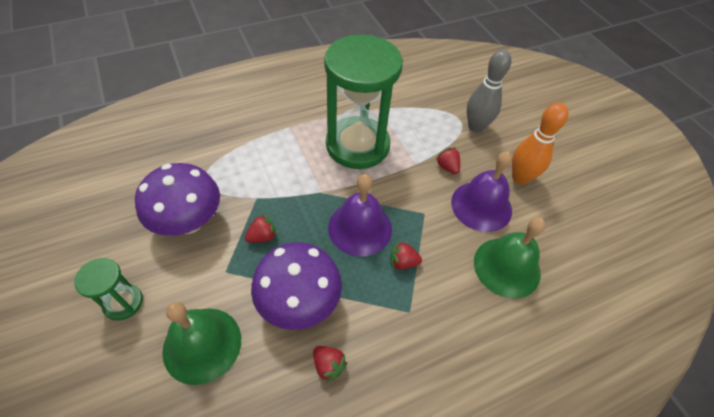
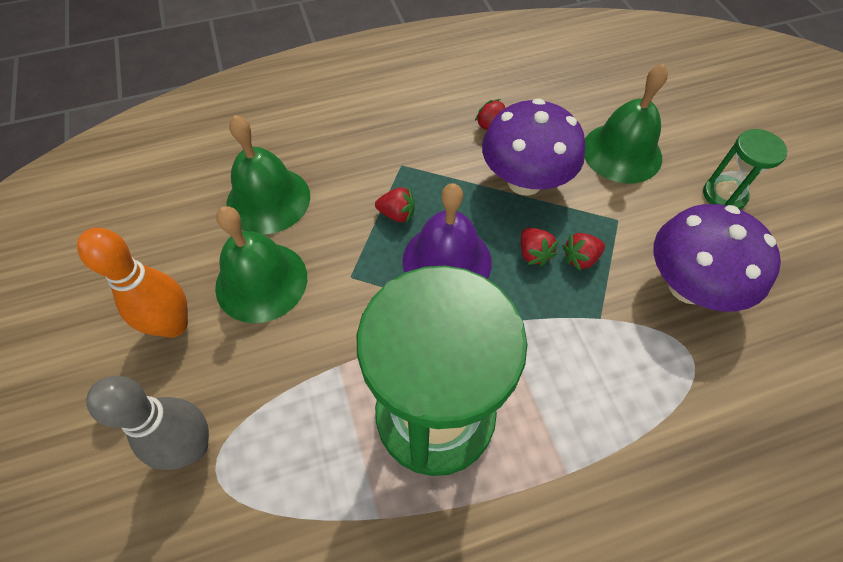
camera: 170 degrees left, 5 degrees up
(447, 167) = (286, 355): red strawberry -> red strawberry (533, 253)
(481, 206) = (261, 281): purple bell -> green bell

